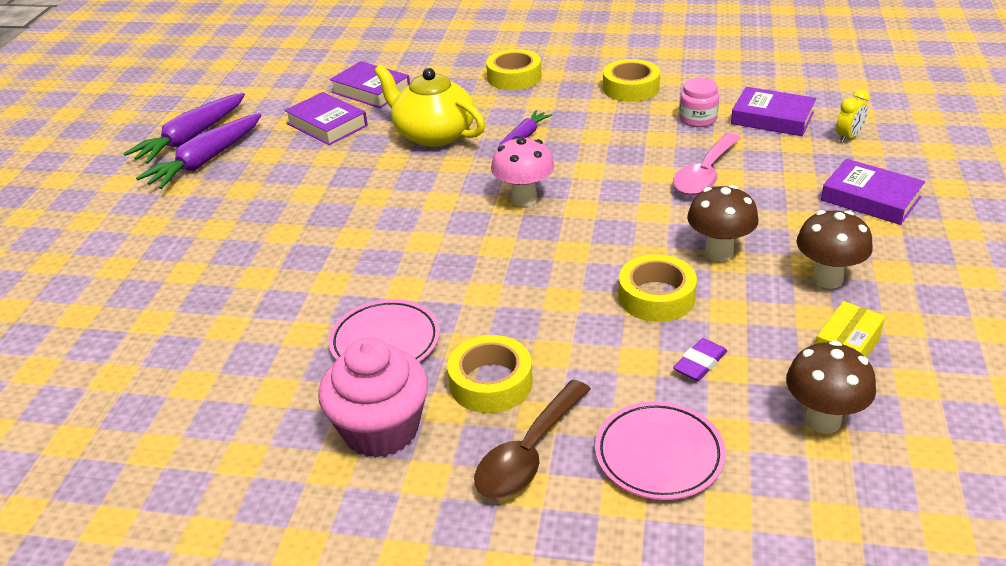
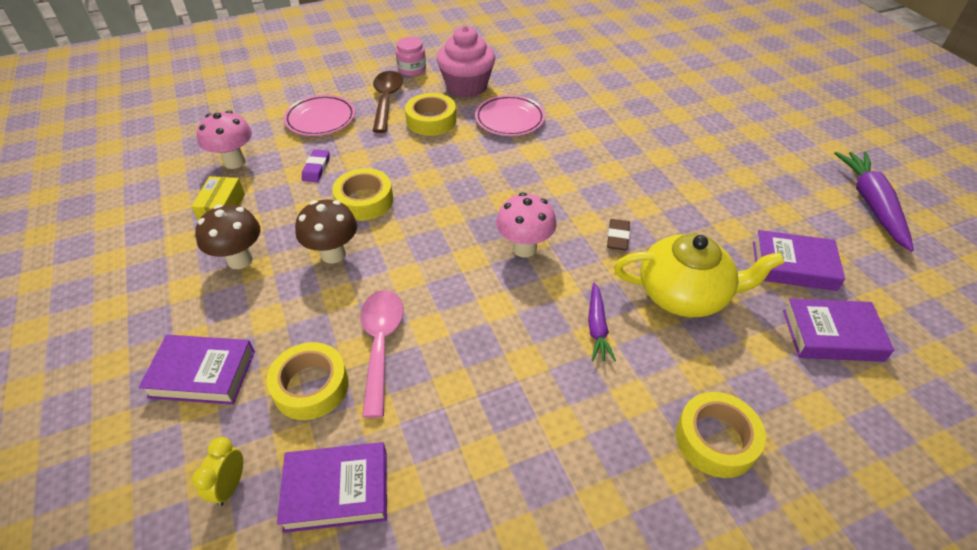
camera: 145 degrees right, 10 degrees up
(206, 161) = (816, 188): purple carrot -> none
(431, 181) = (617, 237): none -> brown eraser
(631, 88) = (552, 483): yellow tape -> yellow tape (311, 386)
(697, 119) = (430, 445): pink jar -> pink jar (412, 69)
(822, 420) = (234, 162): brown mushroom -> pink mushroom

